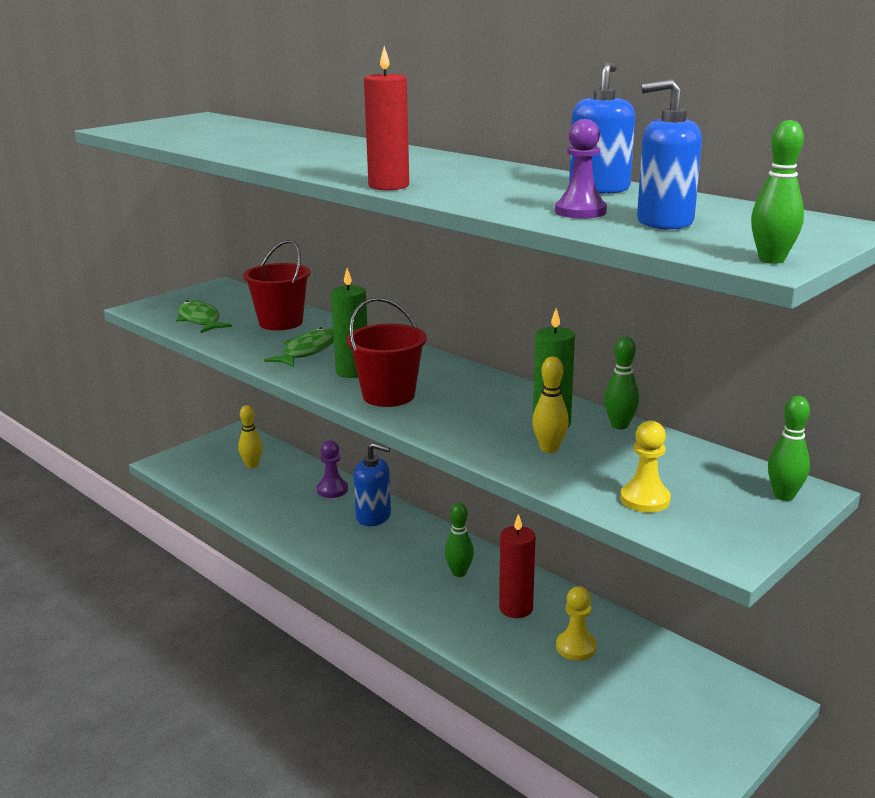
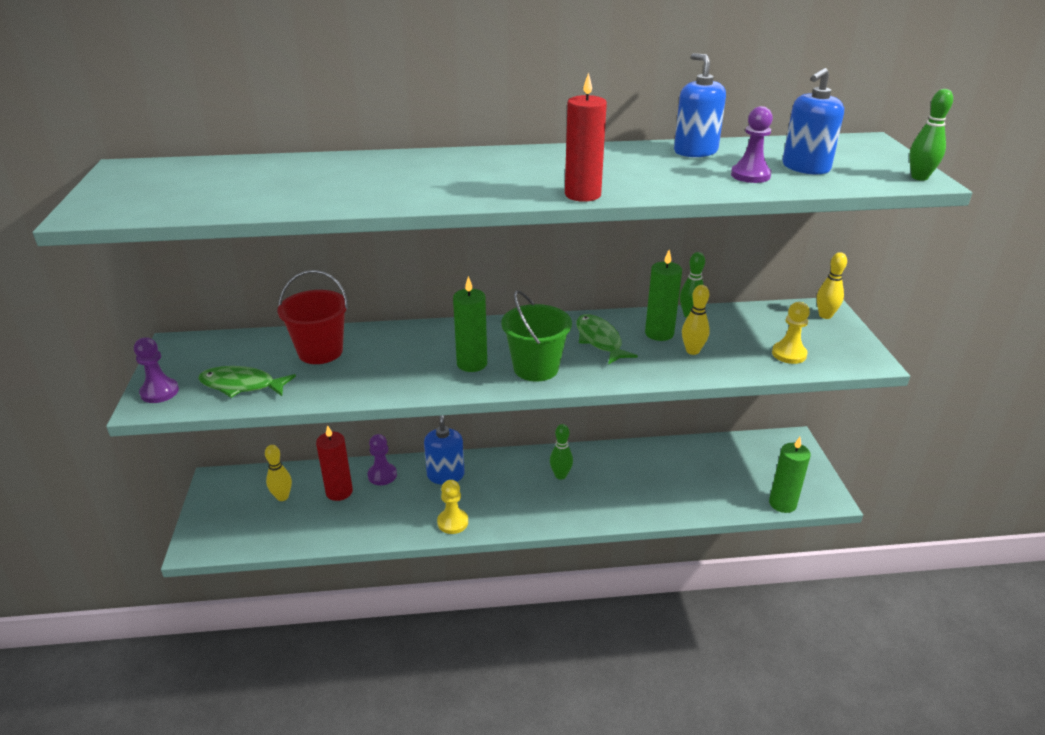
camera: 50 degrees left, 10 degrees up
(158, 305) = (159, 392): none -> purple pawn
(308, 351) = (401, 364): green fish -> green fish (599, 340)
(373, 516) = (445, 475): blue soap dispenser -> blue soap dispenser turned 60 degrees counterclockwise
(388, 395) = (536, 368): red bucket -> green bucket
(516, 608) = (624, 474): red candle -> red candle (339, 492)
(576, 647) = (685, 474): yellow pawn -> yellow pawn (452, 522)
(633, 741) = (782, 503): none -> green candle
(784, 495) = (825, 315): green bowling pin -> yellow bowling pin

